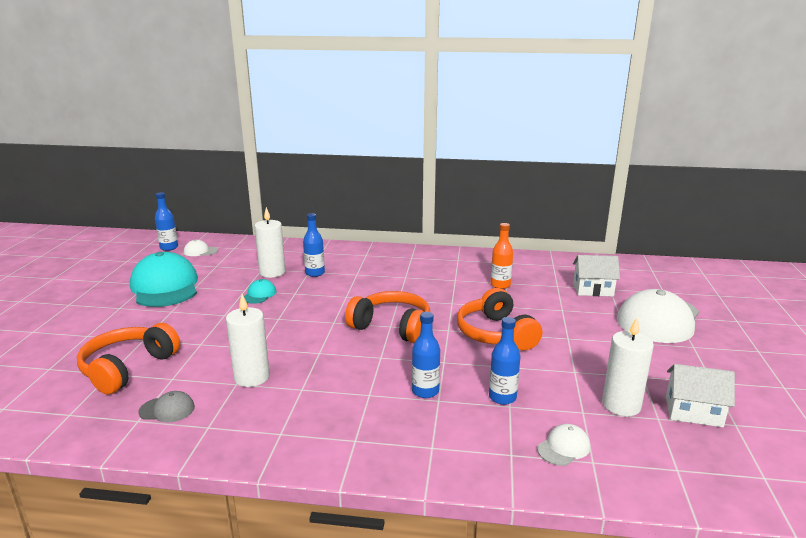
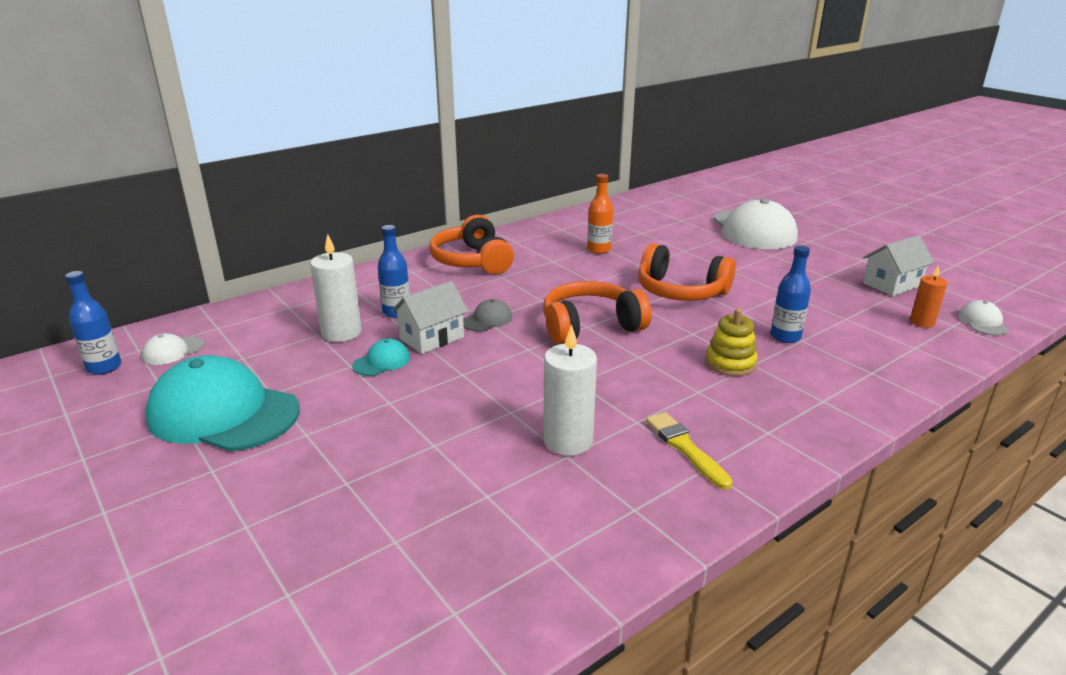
camera: 45 degrees left, 5 degrees up
(128, 368) = (405, 521): orange headphones -> orange headphones (472, 261)
(167, 409) = (557, 525): grey cap -> grey cap (487, 320)
(259, 294) = (382, 362): turquoise cap -> turquoise cap turned 75 degrees clockwise
(294, 417) = (685, 448): none -> yellow brush
(425, 391) = (730, 363): blue bottle -> yellow stacking toy
(563, 447) = (885, 348): white cap -> white cap (982, 322)
(593, 290) = (672, 225): white house -> white house (432, 338)
(621, 405) = (854, 301): white candle -> none
(648, 451) = (922, 322): none -> orange candle

